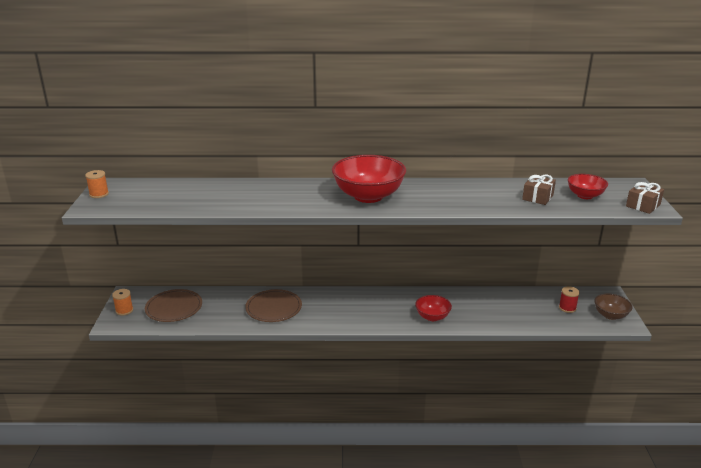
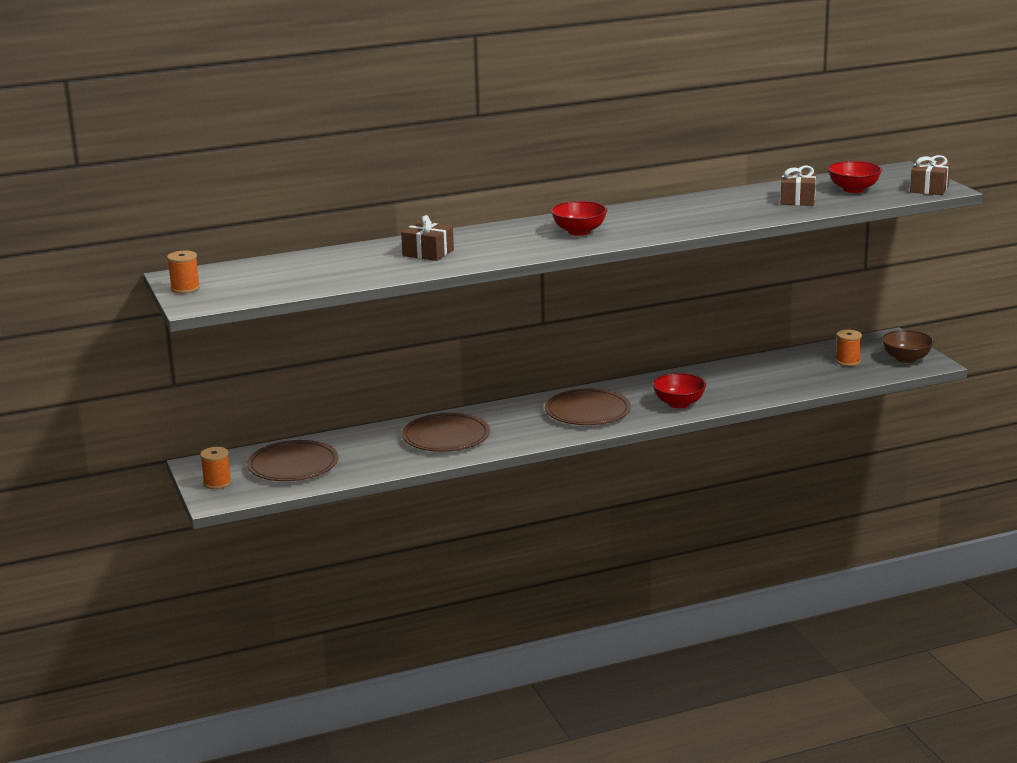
camera: 20 degrees left, 5 degrees down
(260, 195) = (428, 253): none -> brown gift
(368, 196) = (579, 231): red bowl -> red bowl, size x0.53
(371, 309) = (587, 412): none -> brown plate
(567, 308) = (847, 361): red spool -> orange spool

